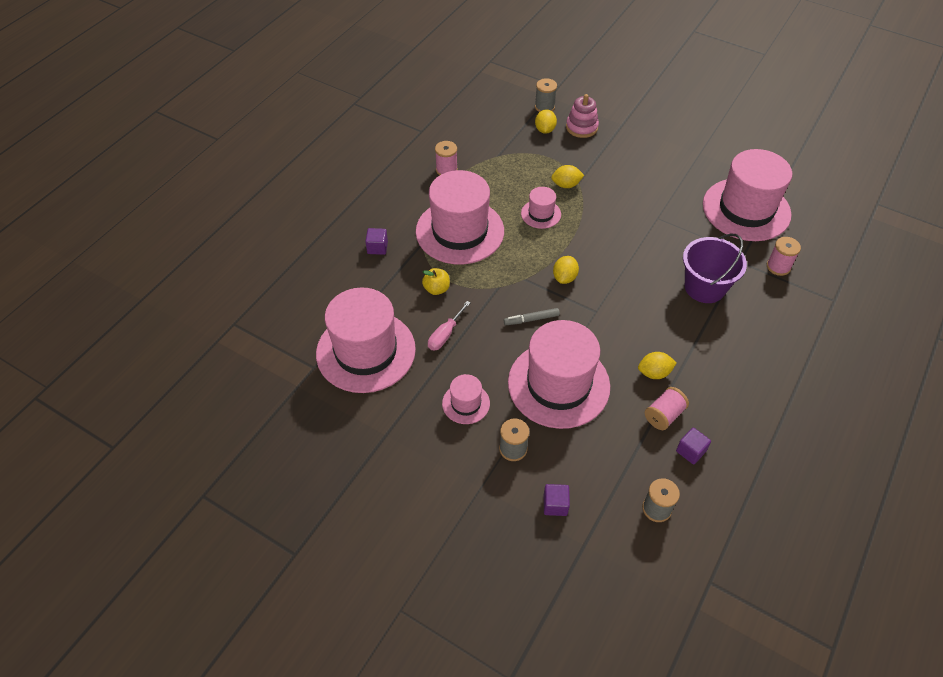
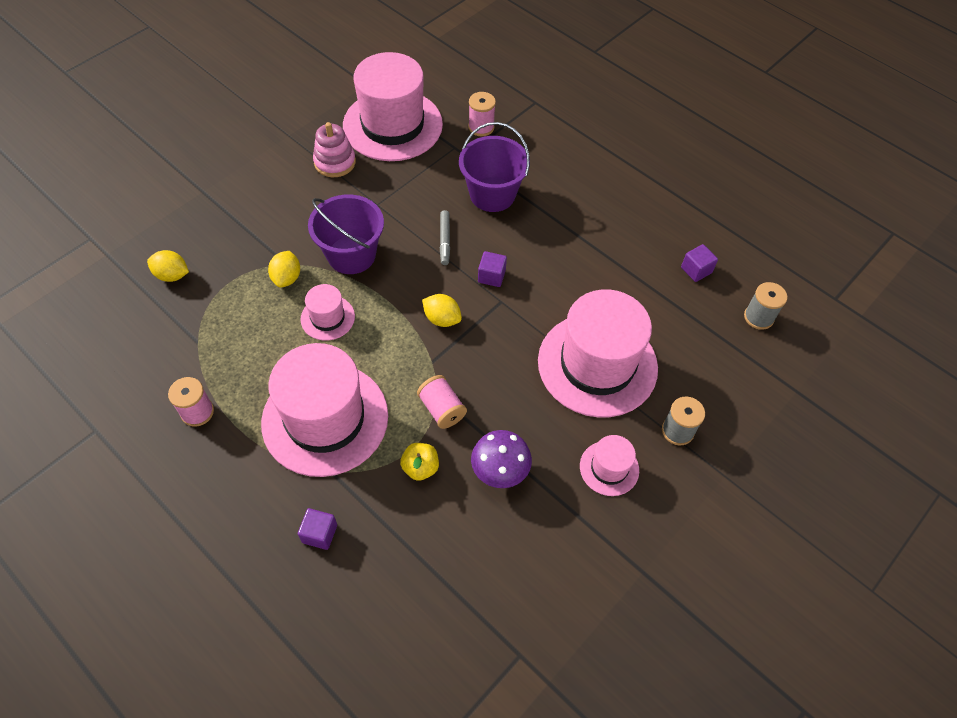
camera: 80 degrees left, 5 degrees up
(366, 351) = (506, 578): pink hat -> none
(445, 334) = (500, 471): pink screwdriver -> purple mushroom
(531, 319) = (498, 369): grey marker -> grey marker (445, 240)
(544, 107) = (125, 264): grey spool -> none
(555, 505) = (750, 406): purple cube -> purple cube (491, 276)
(581, 127) = (187, 234): pink stacking toy -> pink stacking toy (335, 162)
(602, 214) = (351, 255): none -> purple bucket
(654, 373) = (597, 272): yellow lemon -> none
(664, 415) = (651, 279): pink spool -> pink spool (442, 409)

